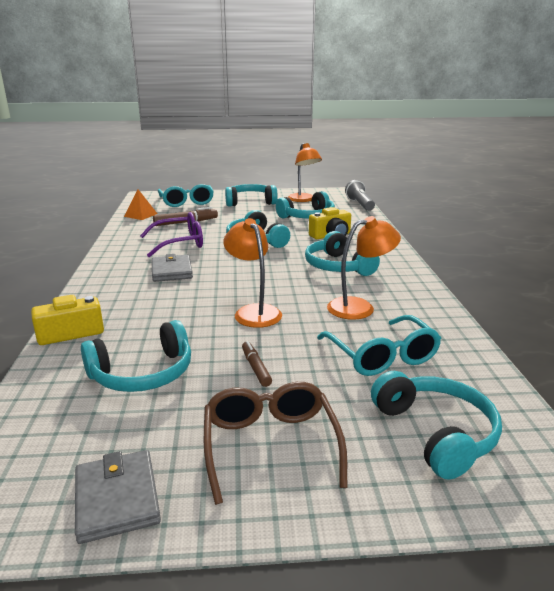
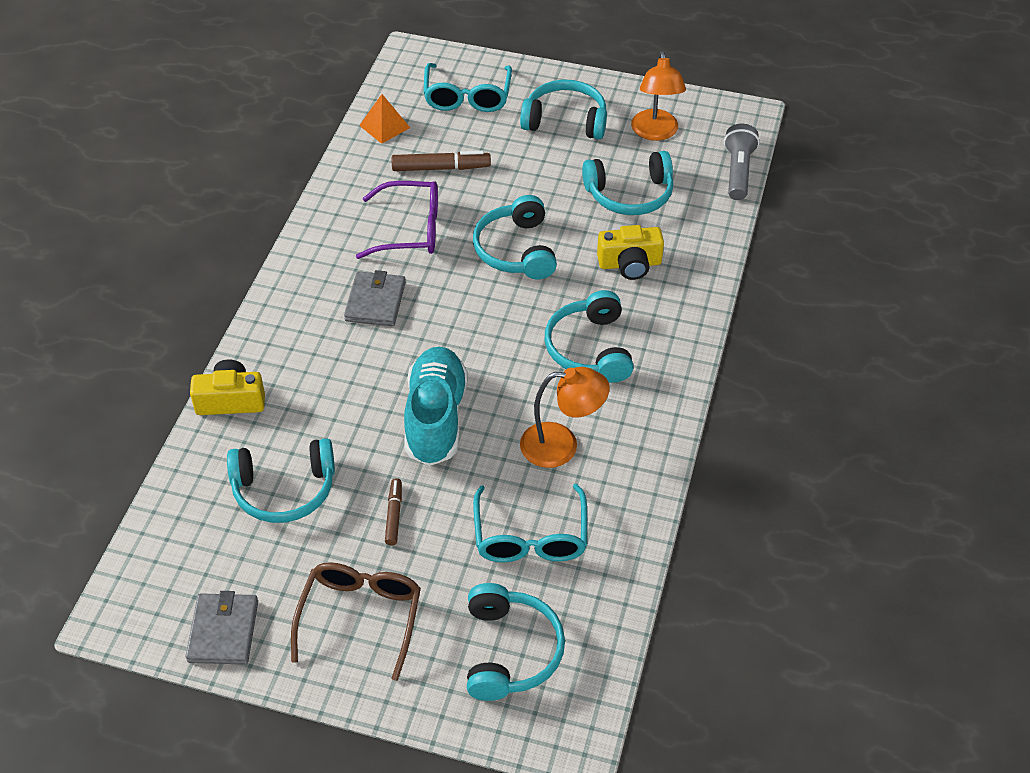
camera: 20 degrees right, 25 degrees up
(253, 312) = (435, 418): orange lamp -> turquoise shoe

